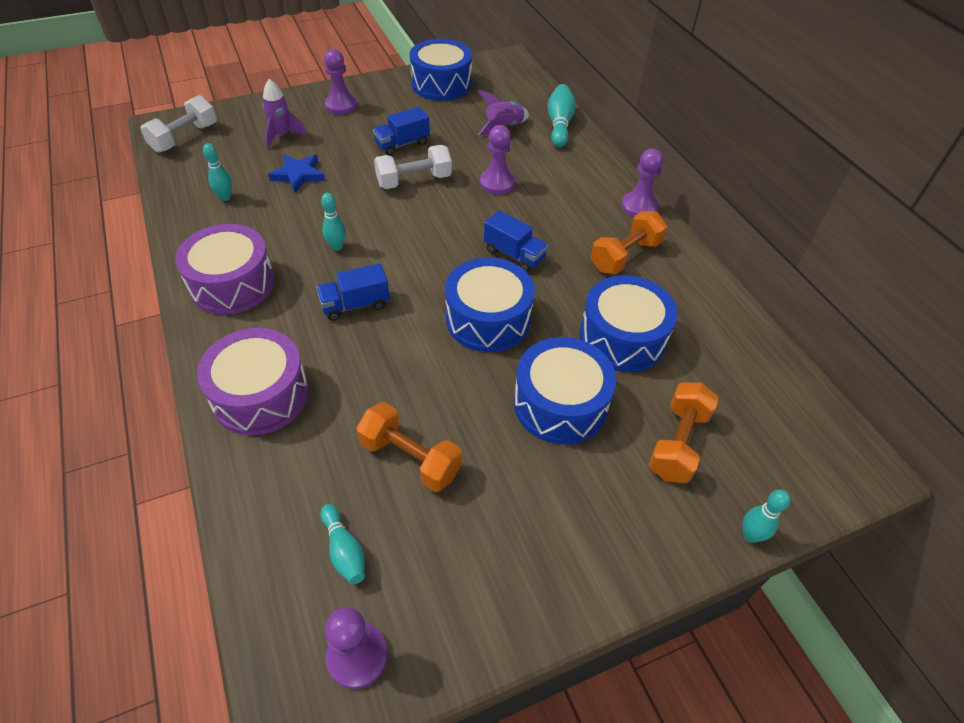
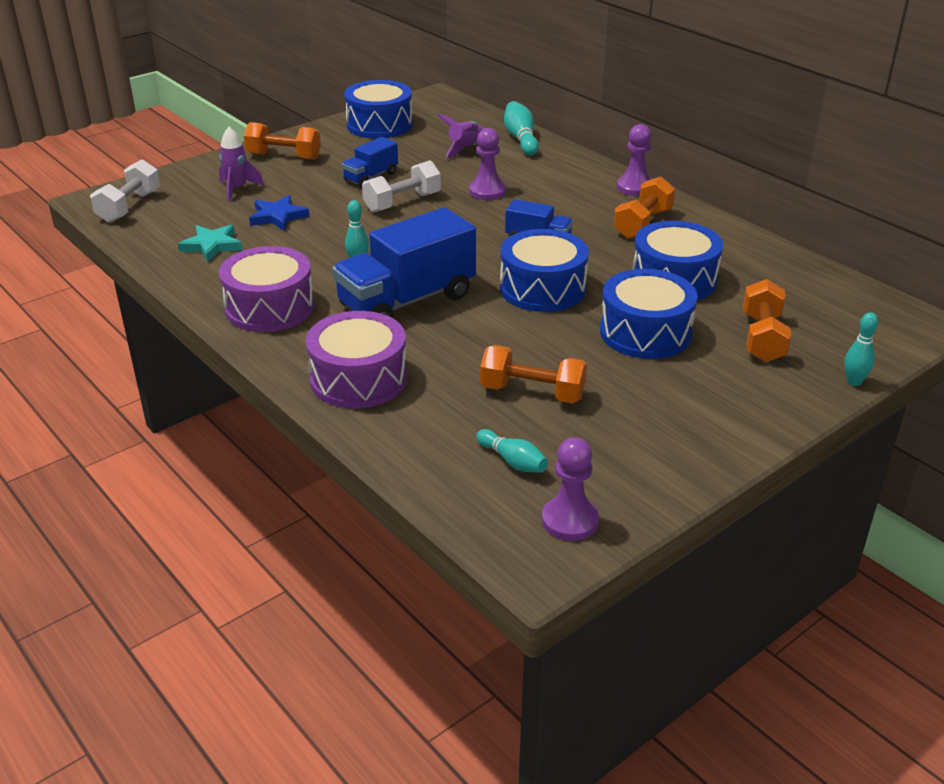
camera: 15 degrees left, 15 degrees down
(225, 197) = (212, 246): turquoise bowling pin -> turquoise star
(341, 105) = (284, 156): purple pawn -> orange dumbbell
(355, 305) = (407, 301): blue truck -> blue truck, size x1.97

